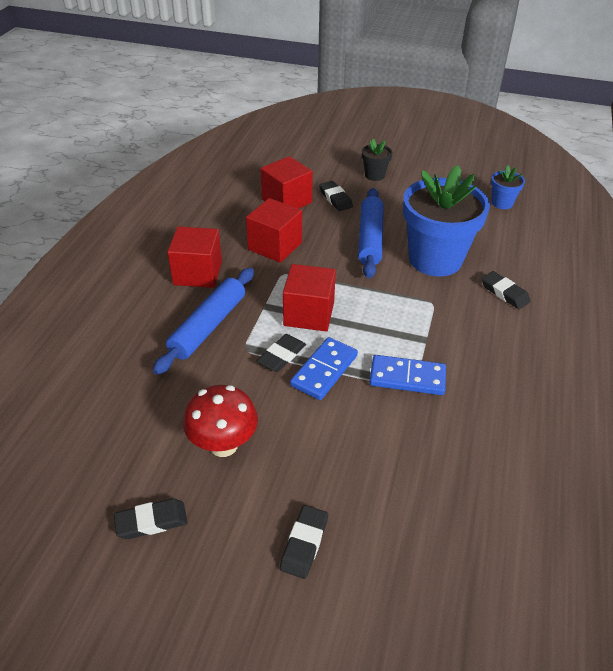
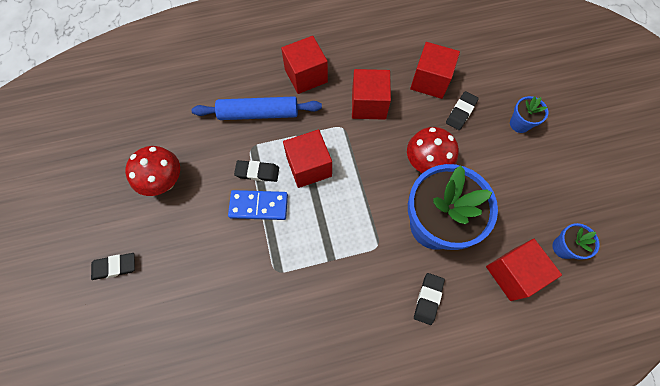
camera: 60 degrees right, 25 degrees up
(151, 521) = (95, 178): black eraser -> none
(370, 239) = (426, 164): blue rolling pin -> red mushroom
(374, 175) = (519, 124): black flower pot -> blue flower pot
(407, 377) = (283, 264): blue domino -> none
(509, 237) = (513, 273): none -> red cube

